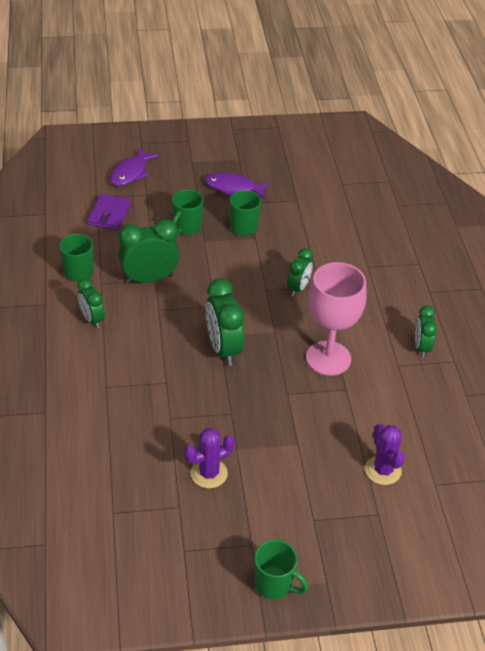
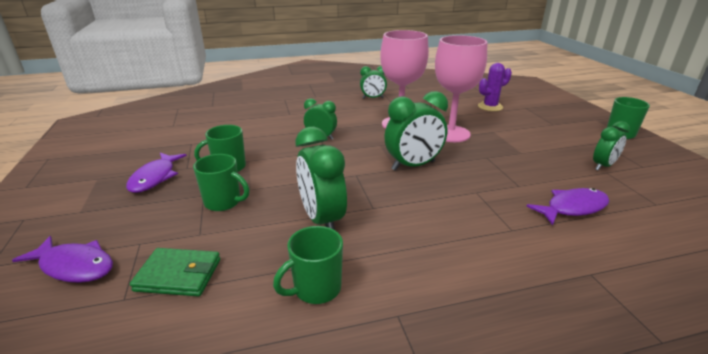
camera: 95 degrees left, 15 degrees down
(92, 319) = (410, 258): green clock -> green clock (603, 166)
(109, 214) = (178, 275): purple wallet -> green wallet
(124, 442) = (572, 208): none -> purple fish
(209, 473) = (559, 162): purple cactus -> none
(295, 399) = (450, 134): none -> pink goblet

